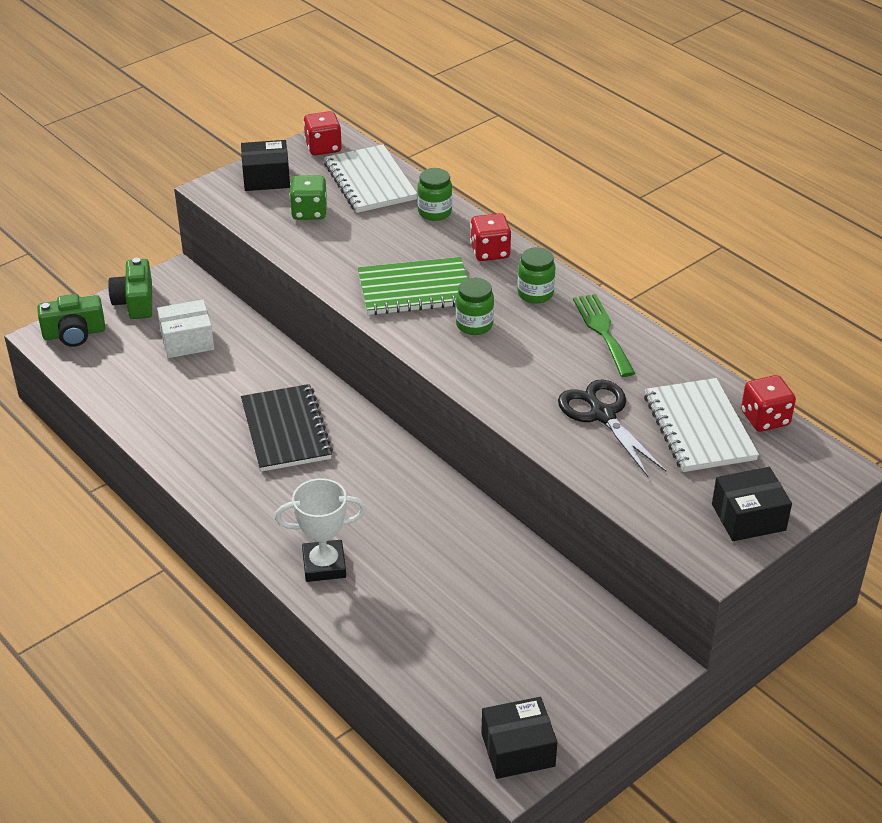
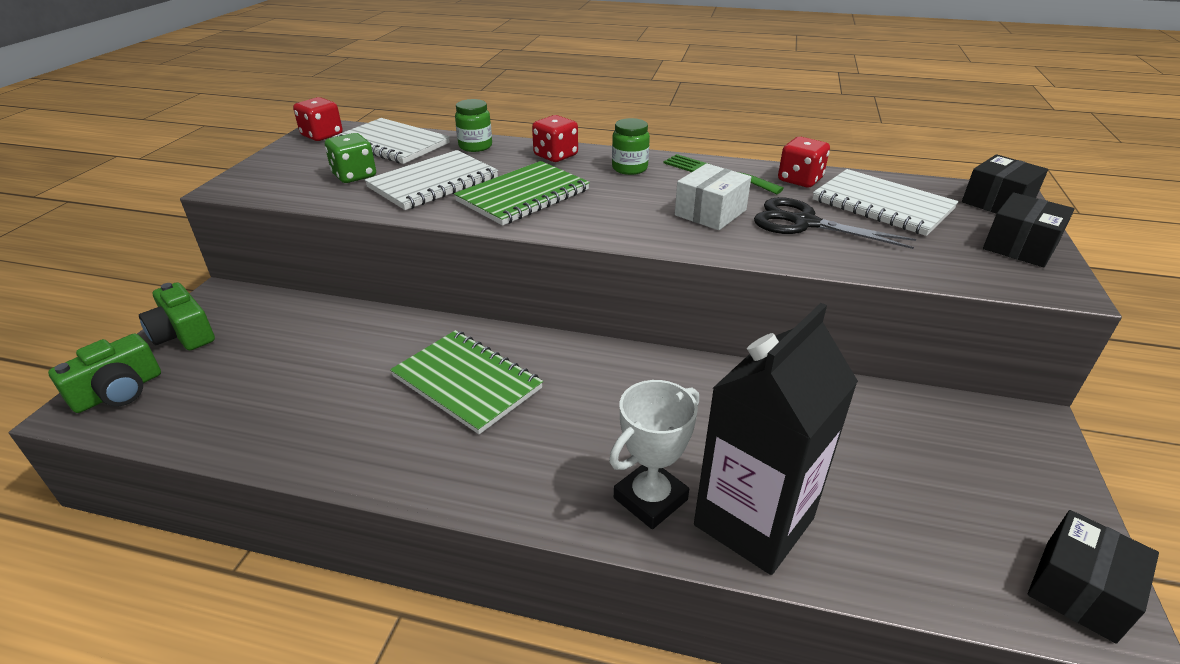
camera: 35 degrees left, 5 degrees down
(187, 341) = (277, 346): white box -> white box (710, 213)
(266, 178) = (283, 166): black box -> black box (997, 202)
(285, 430) = (466, 383): black notebook -> green notebook
(361, 245) = (433, 183): none -> white notebook
(370, 610) = (753, 521): none -> black carton
(474, 325) = (609, 202): green jar -> none
(765, 419) = (910, 184): red dice -> red dice (800, 180)

